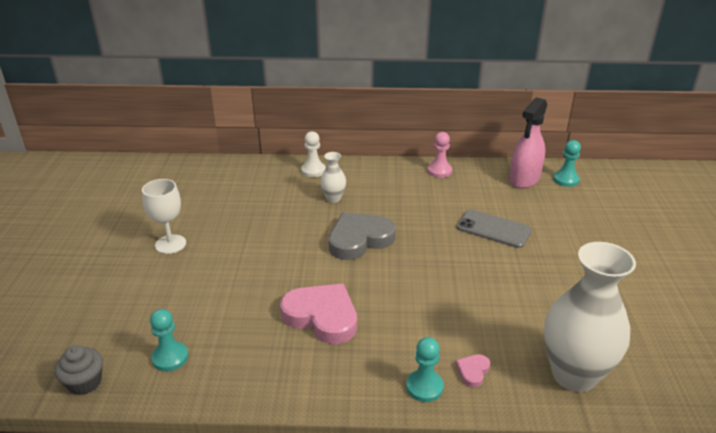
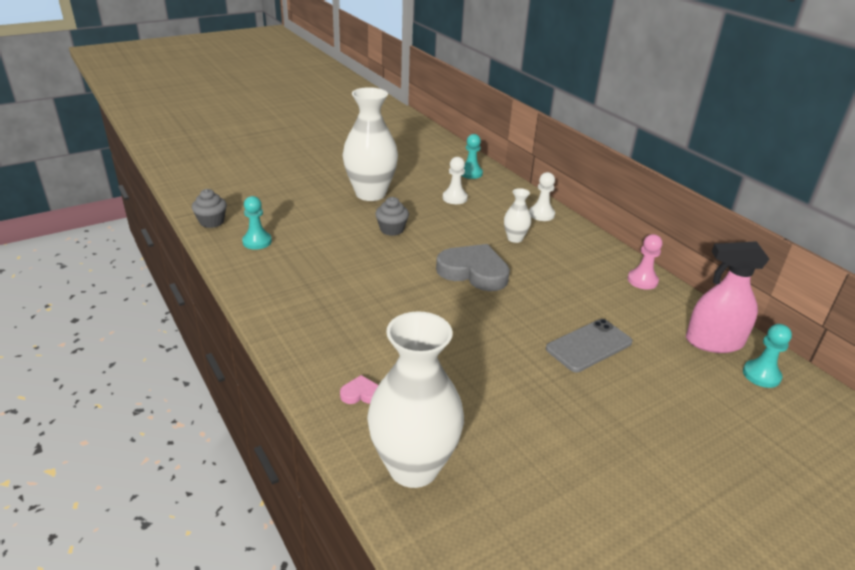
camera: 55 degrees right, 0 degrees up
(170, 244) = (370, 194): white goblet -> white vase
(238, 200) = (454, 198): none -> white pawn
(249, 257) = (392, 229): none -> grey cupcake
(322, 316) = (356, 288): pink heart -> none
(424, 387) = (319, 370): turquoise pawn -> turquoise pawn (470, 173)
(493, 229) = (589, 346): grey phone -> grey phone turned 60 degrees clockwise

